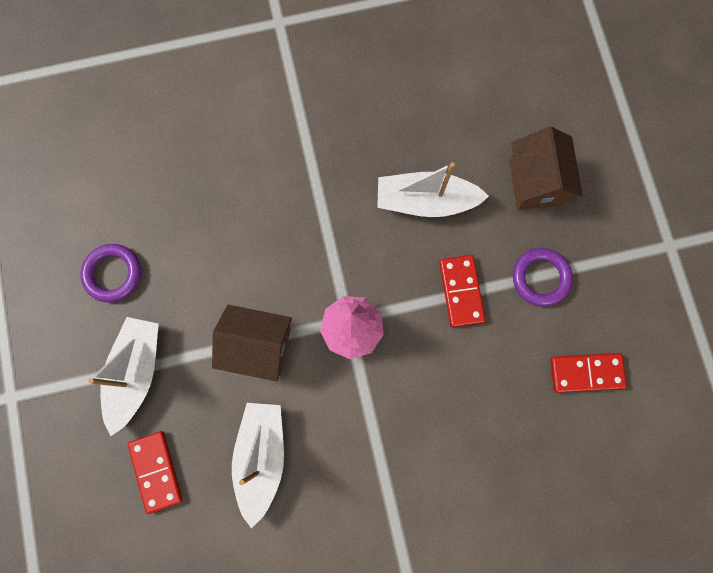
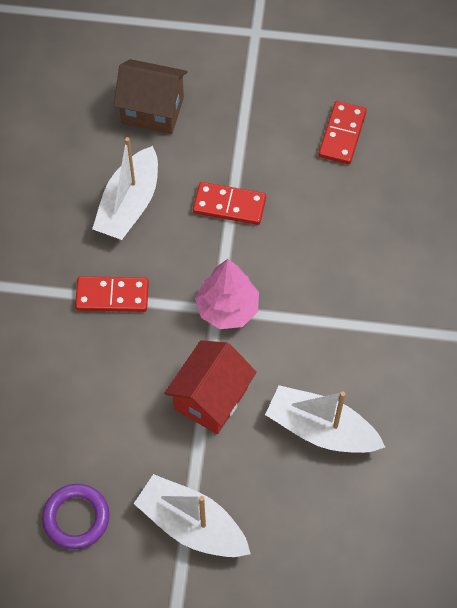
camera: 70 degrees left, 15 degrees down
(156, 471) = (300, 533): red domino -> red domino (112, 296)
(258, 346) = (211, 398): brown house -> red house
(540, 278) = (243, 138): purple ring -> none

